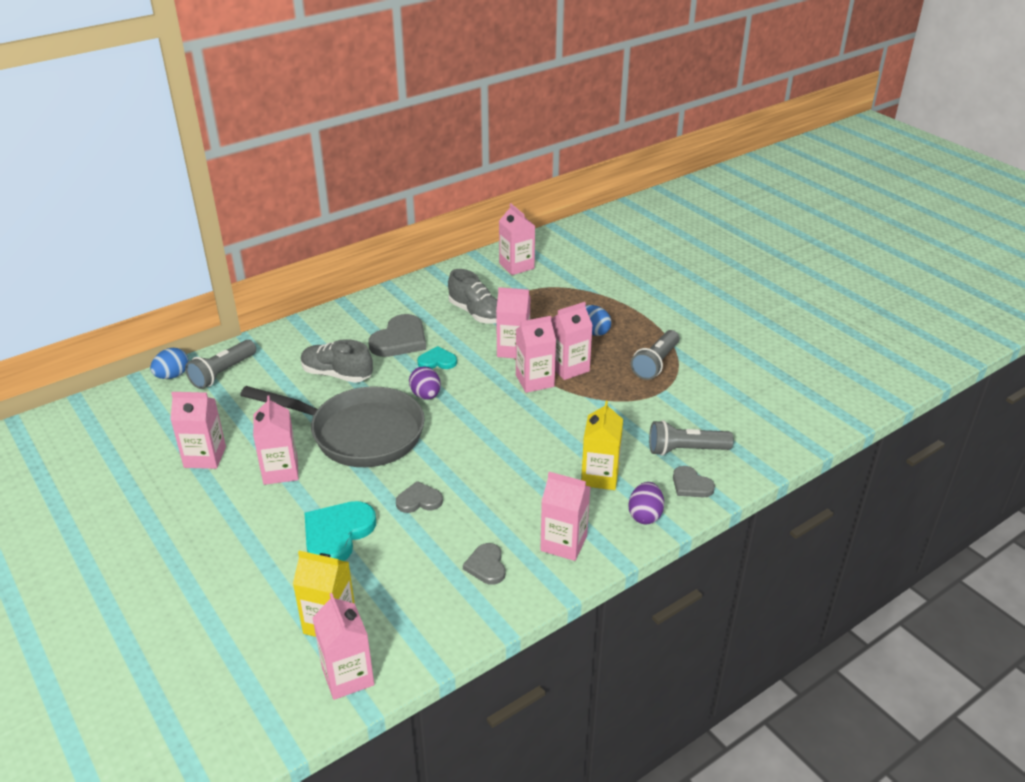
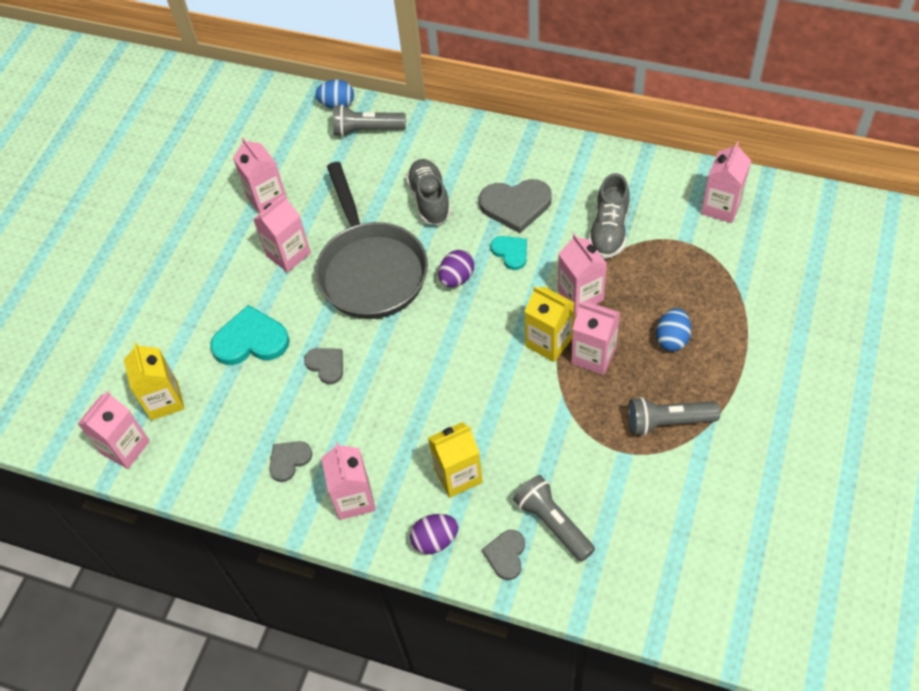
camera: 60 degrees right, 20 degrees up
(535, 381) = (549, 342): pink carton -> yellow carton

